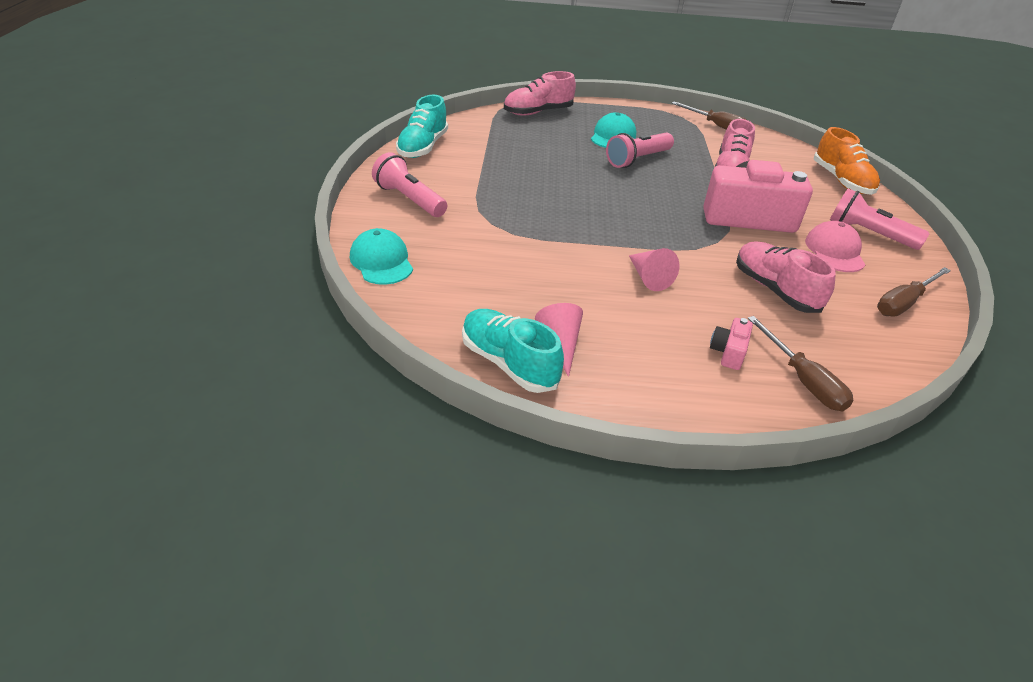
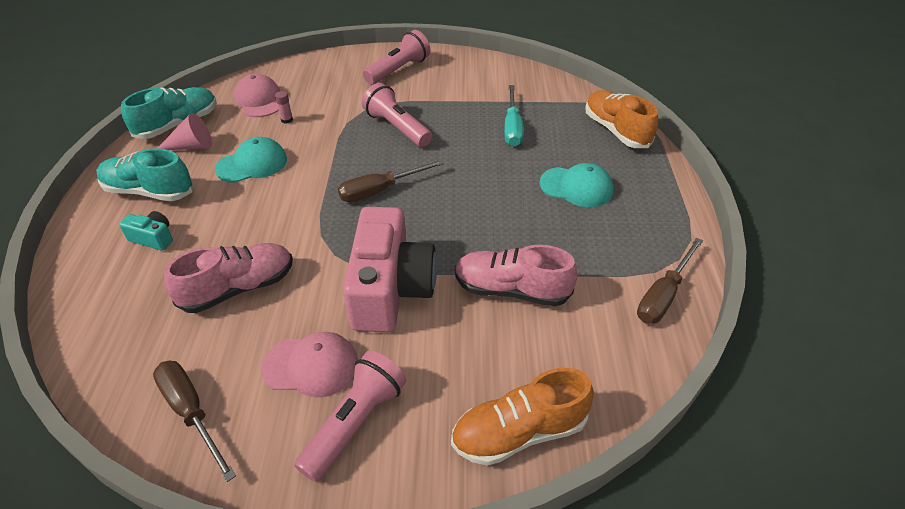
camera: 90 degrees right, 5 degrees up
(381, 261) = (308, 67): turquoise cap -> turquoise cap (252, 164)
(422, 147) = (496, 68): turquoise shoe -> turquoise shoe (149, 191)
(457, 297) = (259, 100): none -> pink cap
(506, 273) = (287, 120): none -> pink glue stick
(530, 151) = (512, 127): none -> turquoise screwdriver
(538, 112) = (616, 130): pink shoe -> orange shoe
(637, 160) = (518, 204): pink flashlight -> pink flashlight (397, 128)
(648, 277) = (272, 197): pink cone -> none
(728, 352) = (153, 238): pink camera -> turquoise camera
(803, 380) = (101, 283): brown screwdriver -> brown screwdriver (380, 190)

